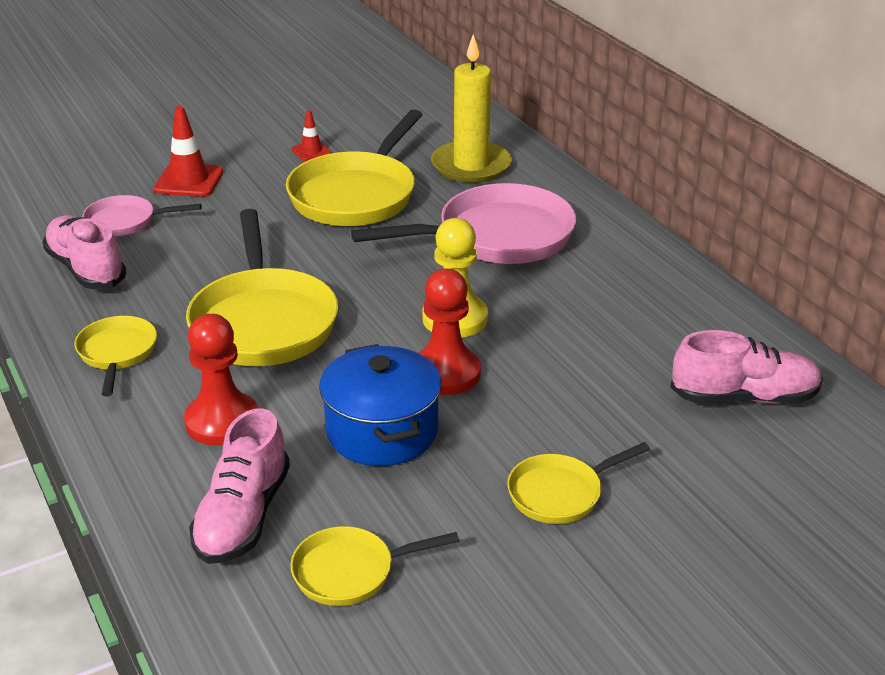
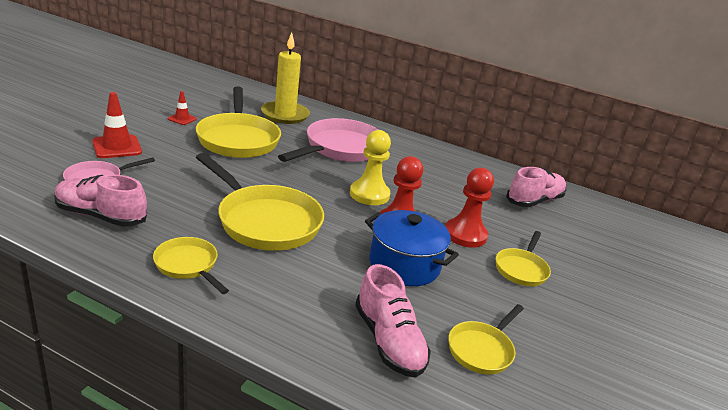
camera: 40 degrees left, 5 degrees down
(222, 421) = (309, 288): red pawn -> red pawn (465, 234)

